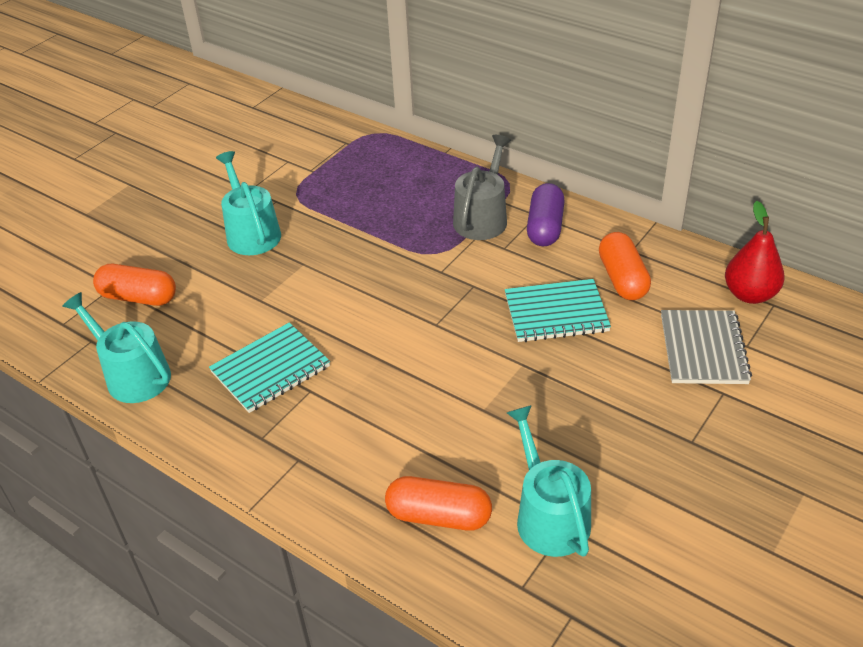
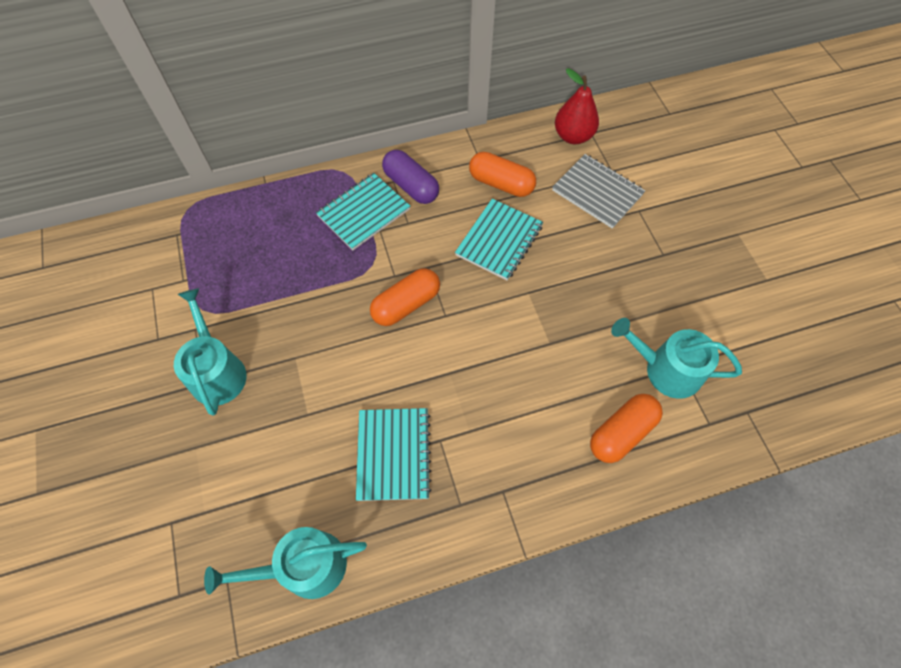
camera: 55 degrees left, 20 degrees up
(138, 297) = (209, 508): orange capsule -> orange capsule (406, 304)
(251, 233) = (217, 371): turquoise watering can -> turquoise watering can turned 60 degrees clockwise
(482, 218) = (363, 212): grey watering can -> turquoise notebook

